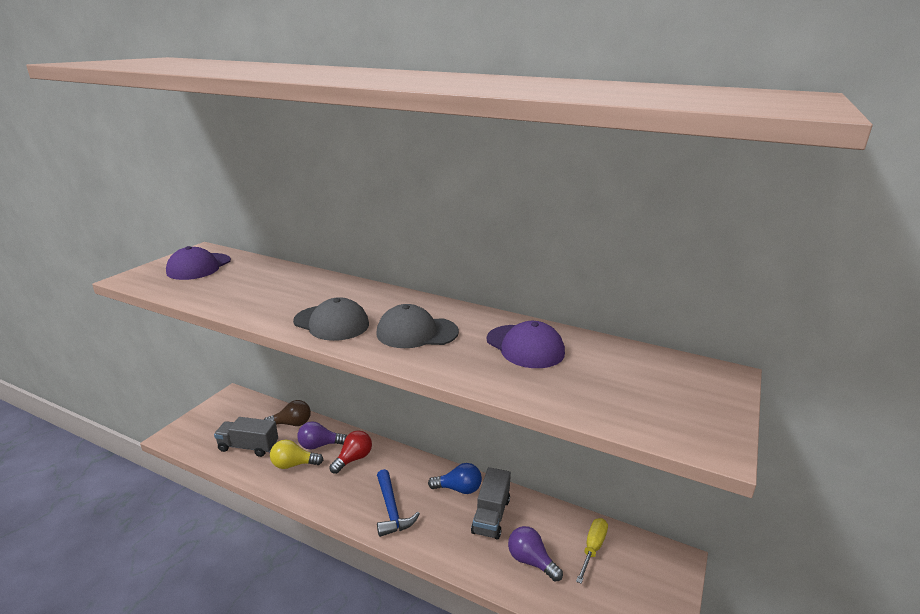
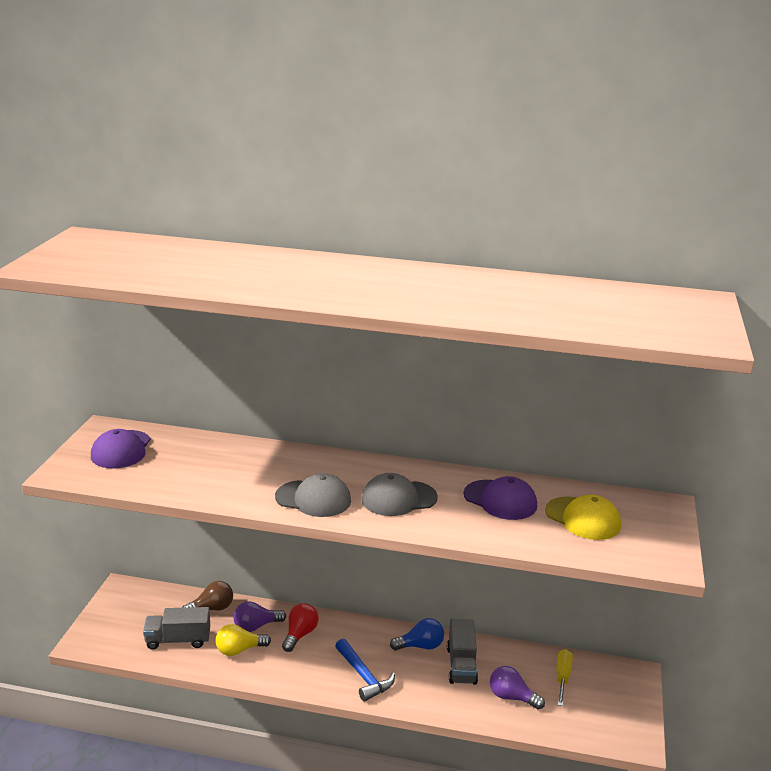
camera: 15 degrees left, 0 degrees up
(613, 377) = (583, 518): none -> yellow cap

